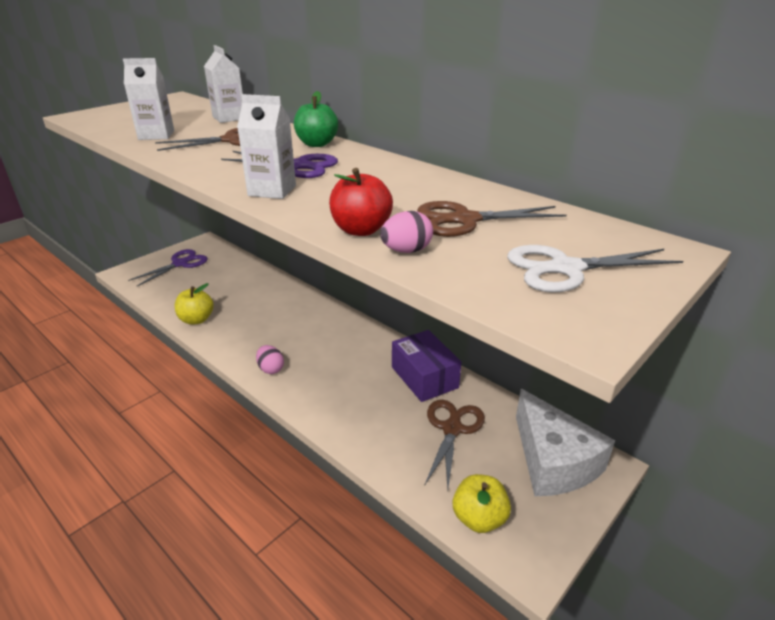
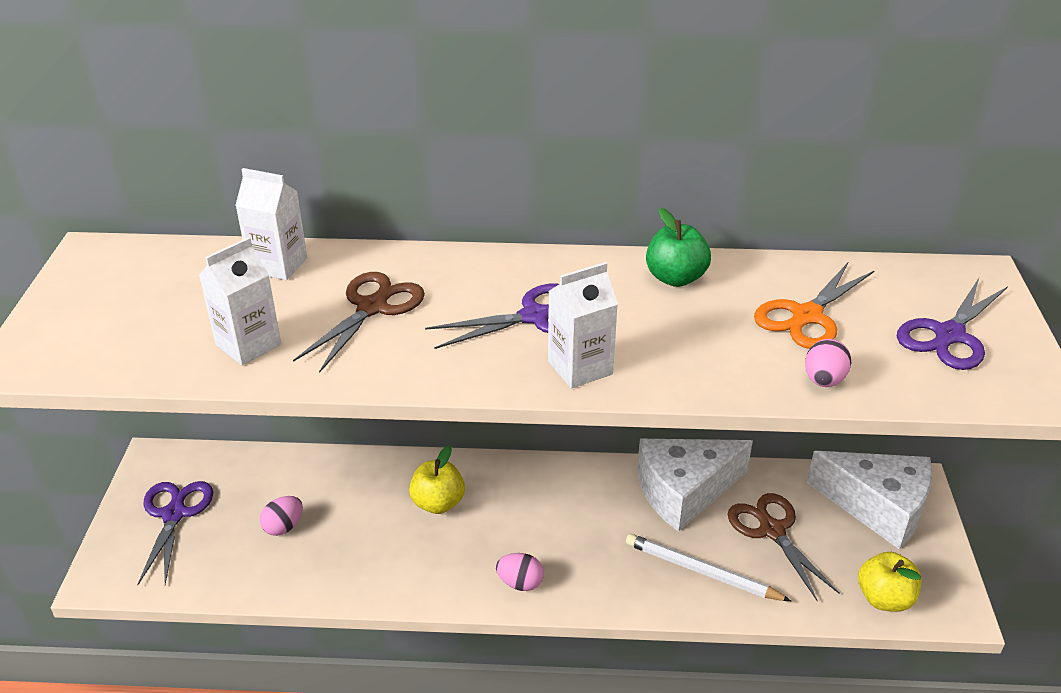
camera: 40 degrees left, 5 degrees up
(196, 319) = (333, 580): yellow apple -> yellow apple (438, 503)
(210, 289) = (284, 527): none -> pink egg
(317, 144) = (486, 268): green apple -> green apple (675, 278)
(361, 230) = (750, 376): red apple -> none
(375, 423) = (702, 571): none -> white pencil
(424, 377) = (684, 491): purple box -> white cheese
(465, 220) = (807, 316): brown scissors -> orange scissors
(566, 269) = (949, 335): white scissors -> purple scissors

